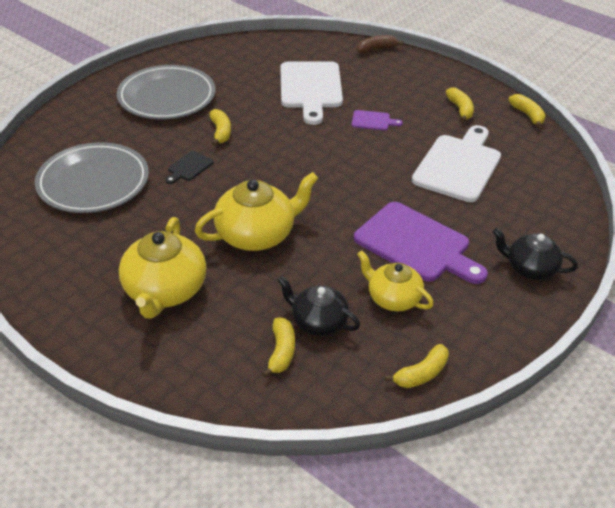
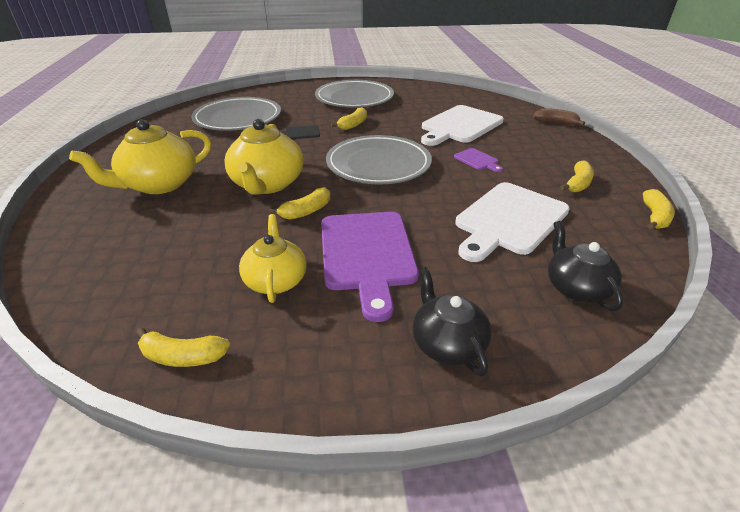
camera: 45 degrees right, 5 degrees down
(257, 234) = (267, 184): yellow teapot -> yellow teapot turned 75 degrees clockwise
(281, 352) = (137, 261): yellow banana -> yellow banana (306, 211)
(310, 165) = (378, 165): none -> grey plate
(318, 321) = (196, 259): black teapot -> black teapot (576, 287)
(458, 165) = (509, 220): white cutting board -> white cutting board turned 150 degrees clockwise

